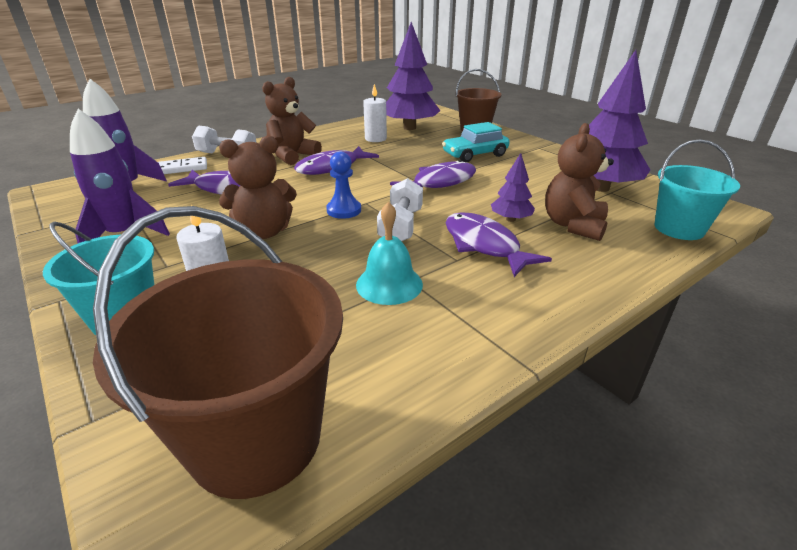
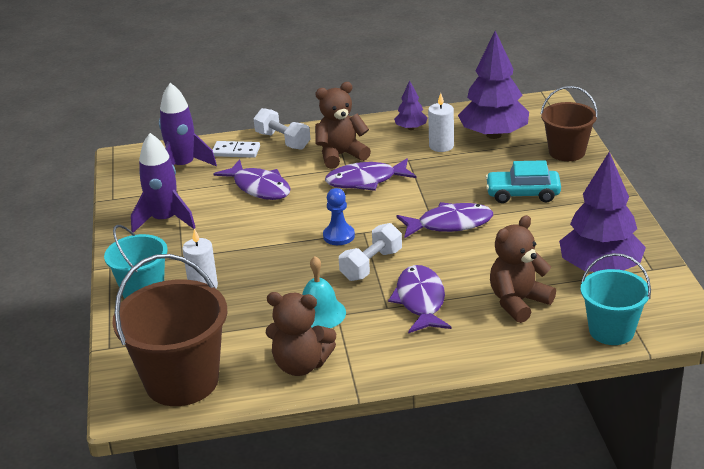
camera: 30 degrees right, 0 degrees up
(264, 232) = (263, 243): brown teddy bear -> brown teddy bear (301, 365)
(510, 219) = (470, 282): purple tree -> purple tree (411, 128)

